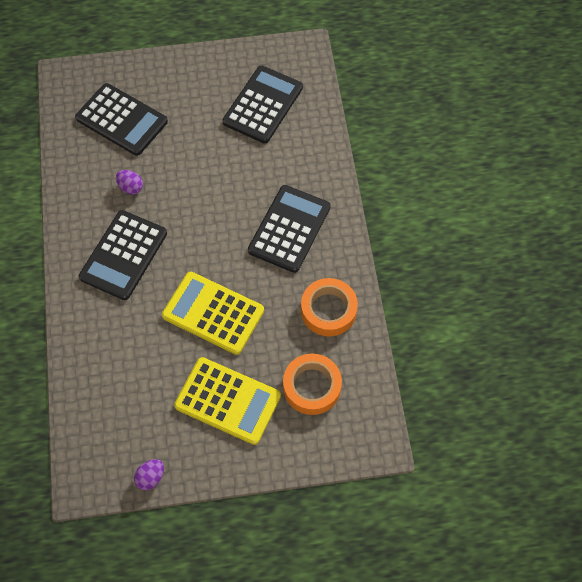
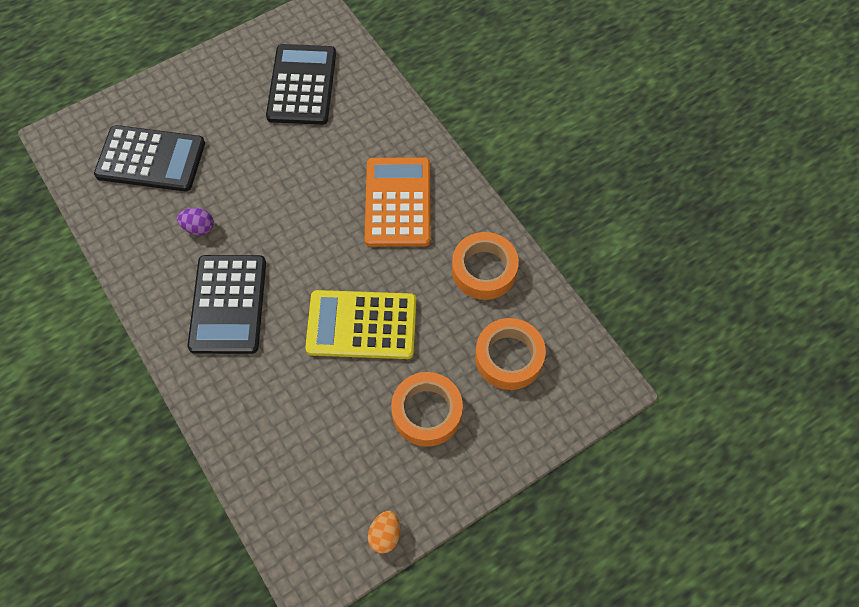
camera: 25 degrees left, 0 degrees up
(151, 477) = (385, 535): purple egg -> orange egg
(228, 401) = (427, 412): yellow calculator -> orange tape
(289, 229) = (398, 202): black calculator -> orange calculator

